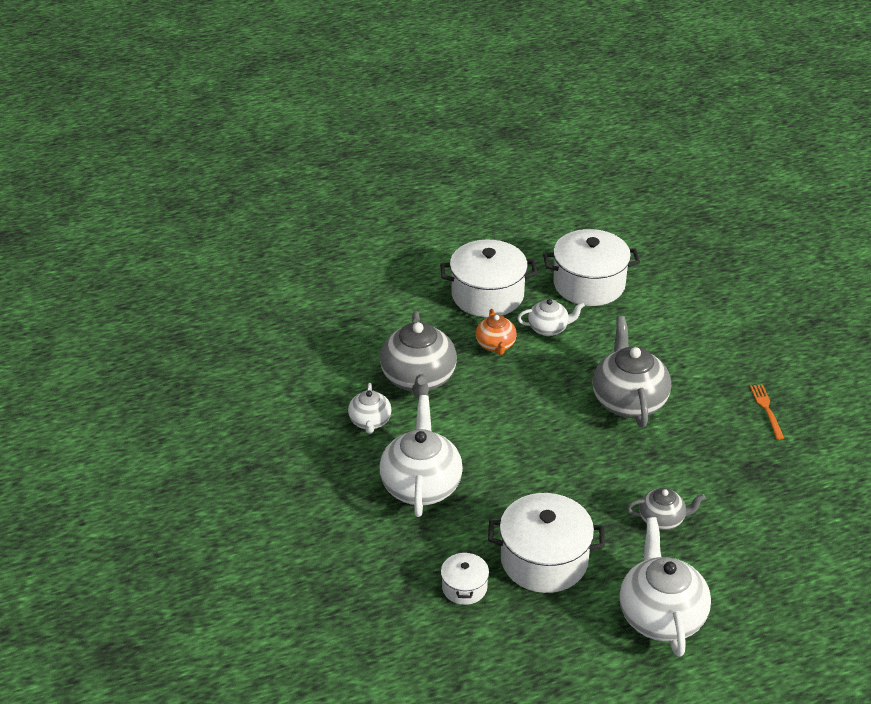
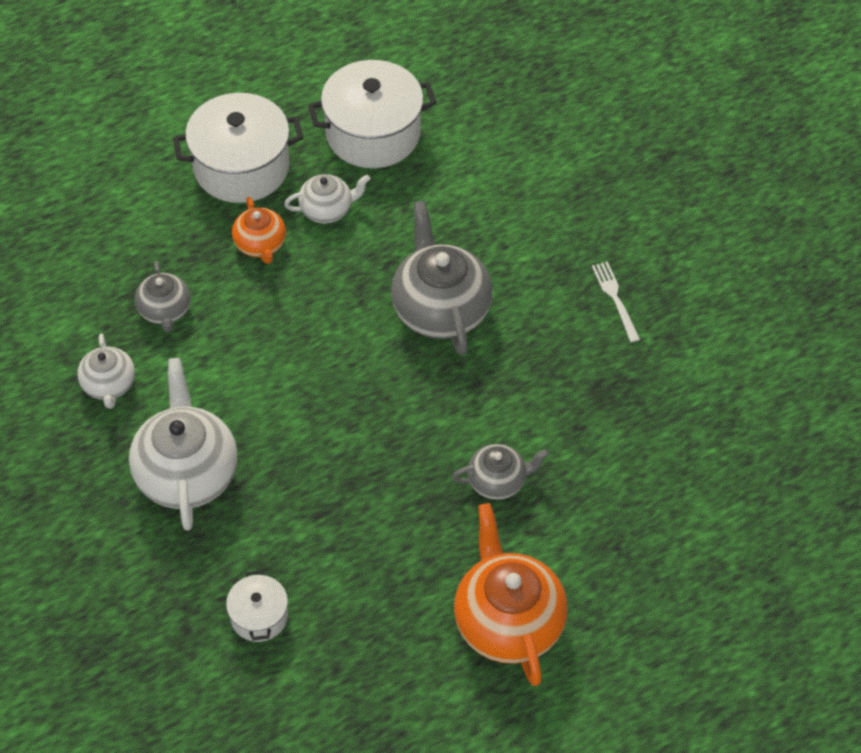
camera: 10 degrees left, 15 degrees up
(418, 379) = (165, 311): grey teapot -> grey teapot, size x0.55
(544, 560) = (355, 562): white pot -> none
(661, 616) = (507, 621): white teapot -> orange teapot
(766, 409) = (615, 299): orange fork -> white fork

